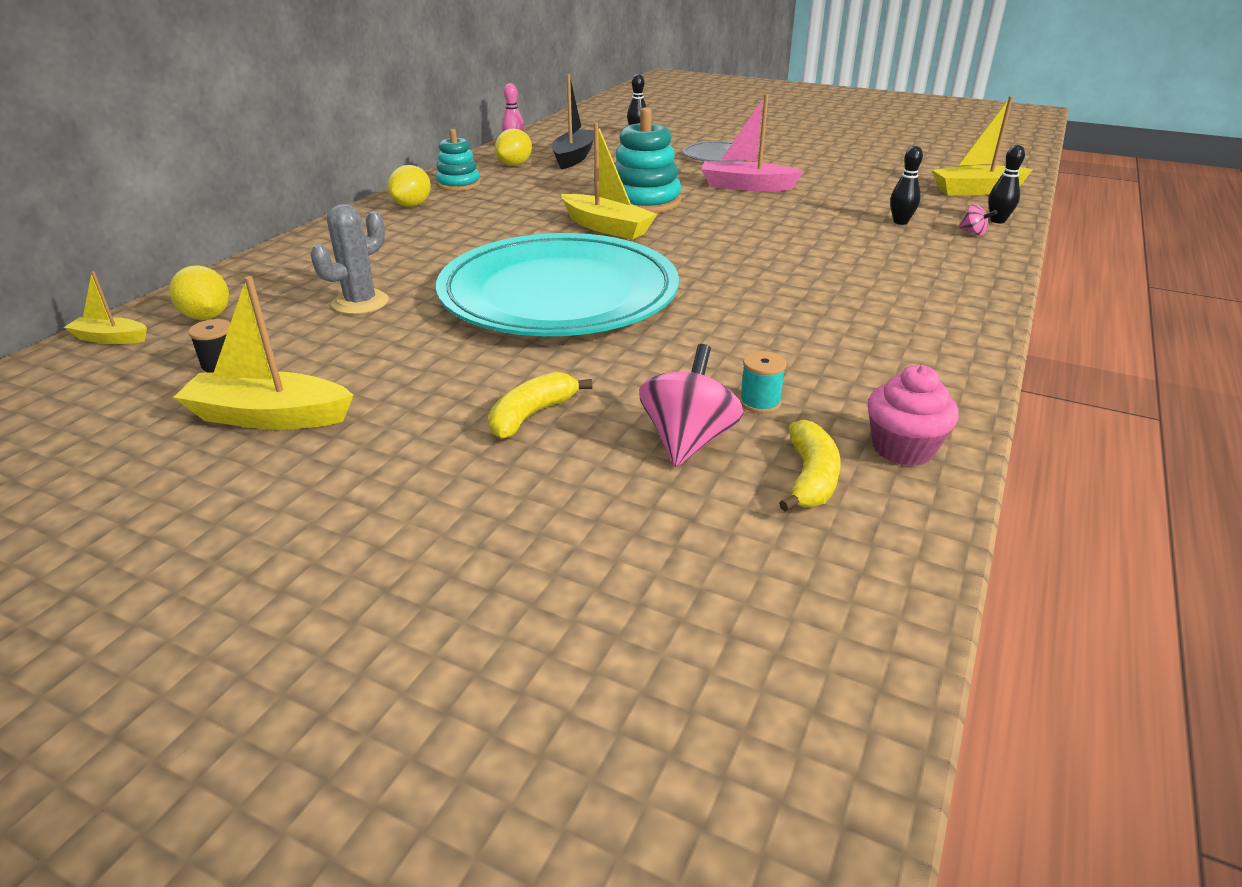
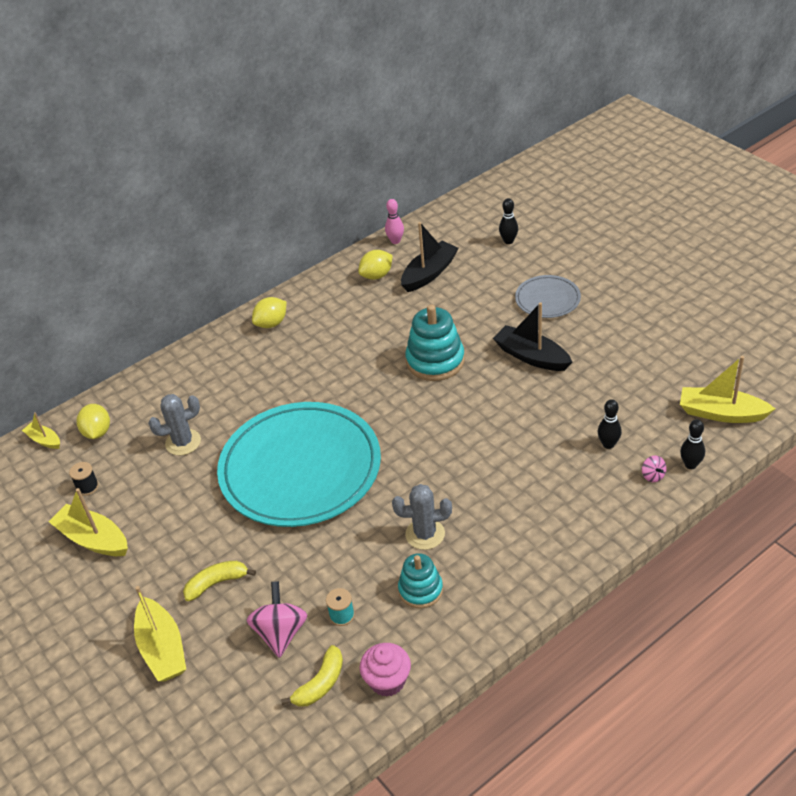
camera: 30 degrees right, 10 degrees up
(458, 184) = (318, 299): turquoise stacking toy -> turquoise stacking toy (420, 590)
(606, 227) = (384, 391): yellow boat -> yellow boat (162, 649)
(688, 441) = (281, 633): pink spinning top -> pink spinning top turned 45 degrees counterclockwise
(746, 186) = (531, 356): pink boat -> black boat
(784, 313) = (425, 534): none -> grey cactus

